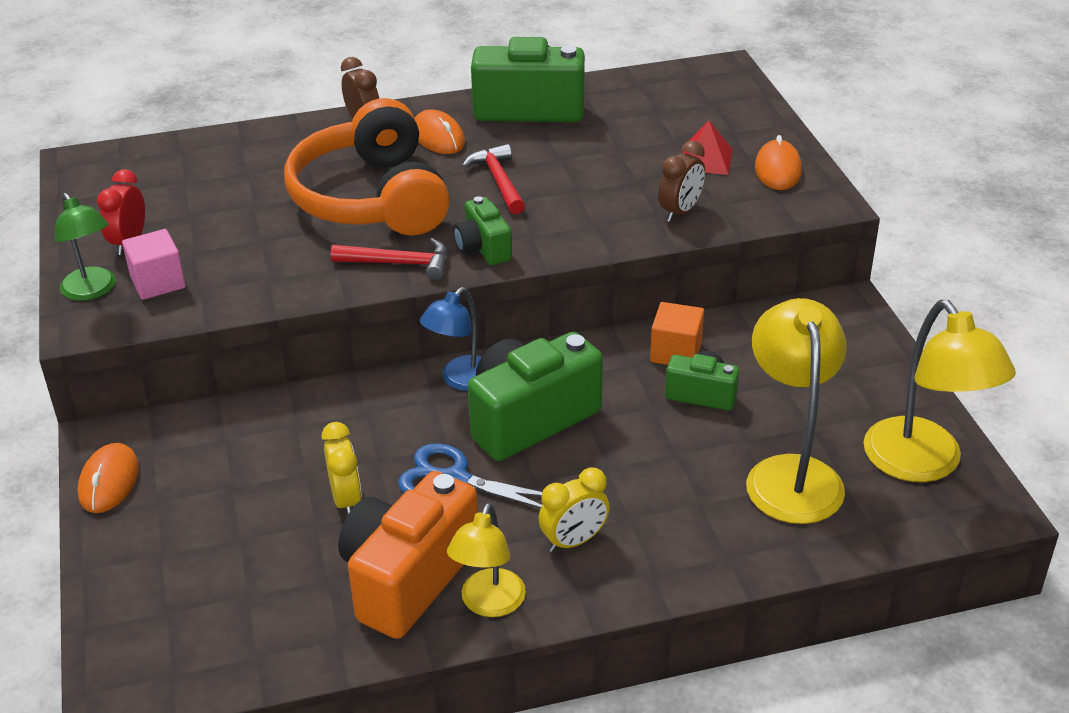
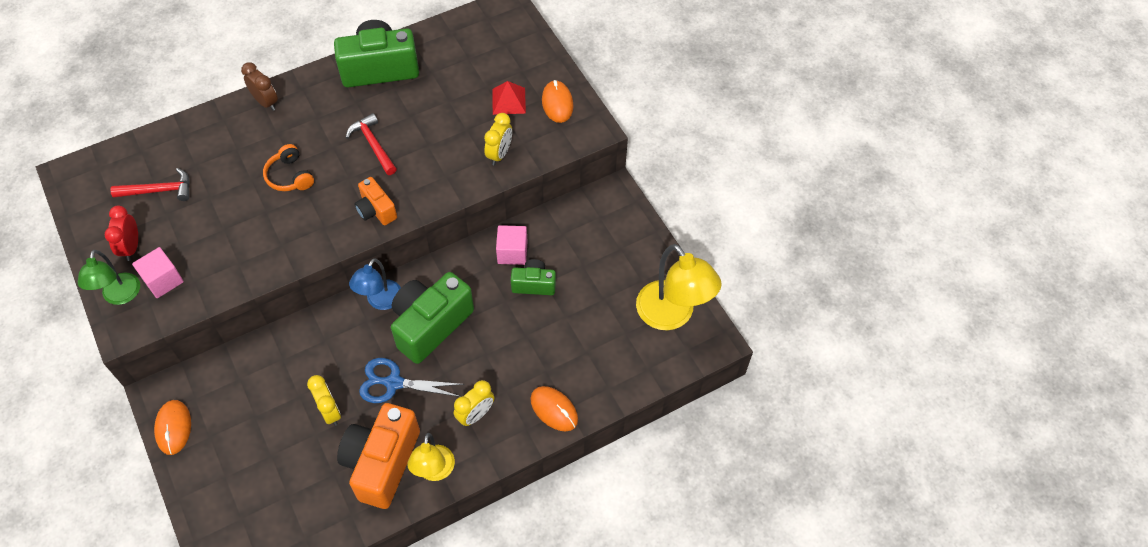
camera: 15 degrees left, 20 degrees up
(92, 291) = (120, 296): green lamp -> green lamp turned 45 degrees clockwise
(371, 198) = (290, 176): orange headphones -> orange headphones, size x0.43
(399, 263) = (323, 234): red hammer -> red hammer (159, 190)
(438, 137) = (322, 108): orange mouse -> orange mouse (554, 409)
(483, 248) = (376, 210): green camera -> orange camera
(676, 352) = (512, 252): orange cube -> pink cube
(680, 212) = (499, 154): brown clock -> yellow clock
(790, 474) = (596, 338): yellow lamp -> none

